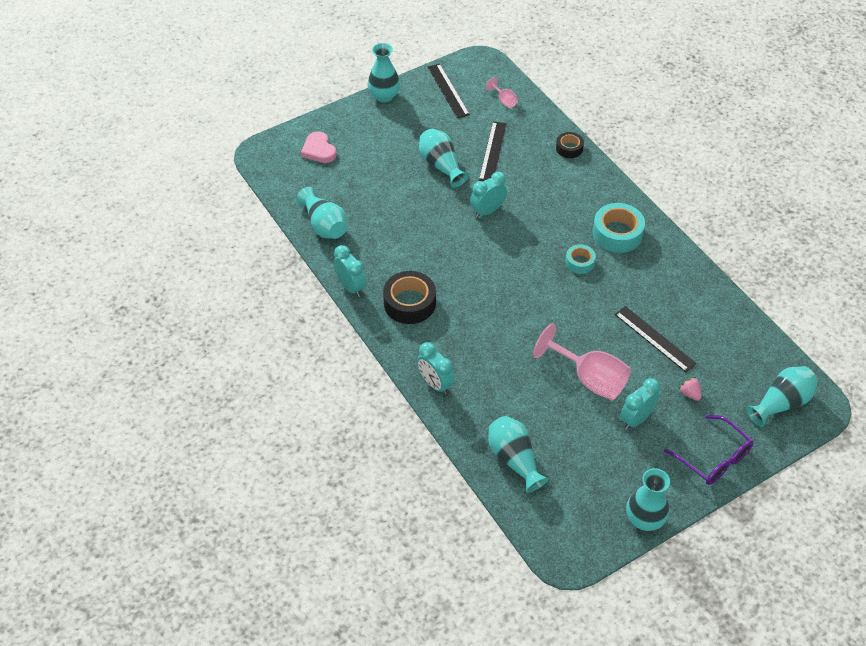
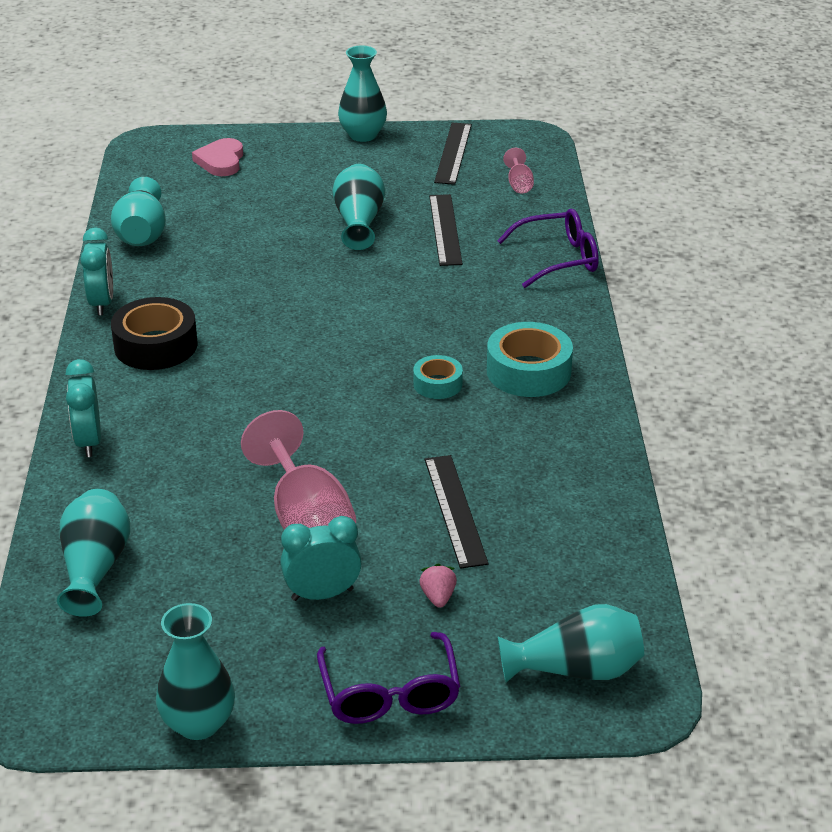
camera: 30 degrees right, 15 degrees down
(487, 211) = (368, 287): turquoise clock -> none
(492, 151) = (445, 229): black ruler -> black ruler turned 45 degrees counterclockwise
(569, 148) = (557, 259): black tape -> purple glasses

